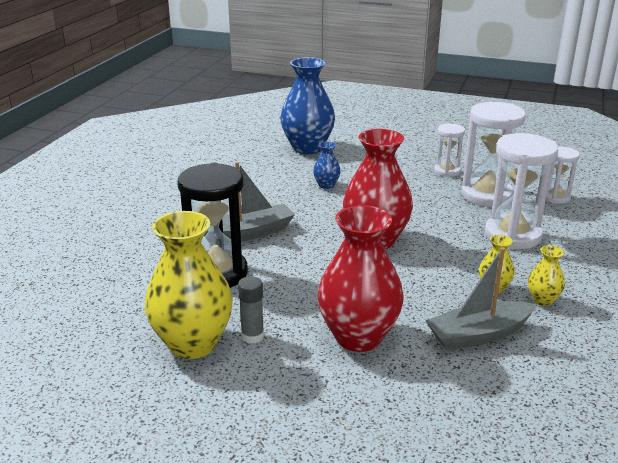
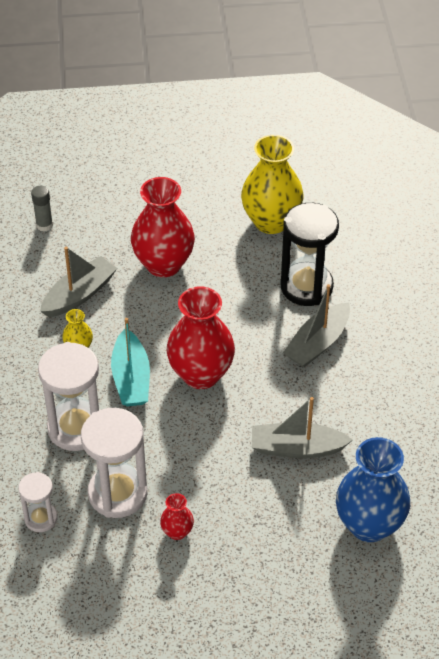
camera: 155 degrees right, 20 degrees up
(252, 336) = (236, 240): grey glue stick -> grey glue stick (44, 225)
(326, 185) = (297, 448): blue vase -> grey boat
(446, 253) = (131, 378): none -> turquoise boat
(447, 171) = (177, 532): white hourglass -> red vase
(542, 300) = (37, 348): yellow vase -> none

